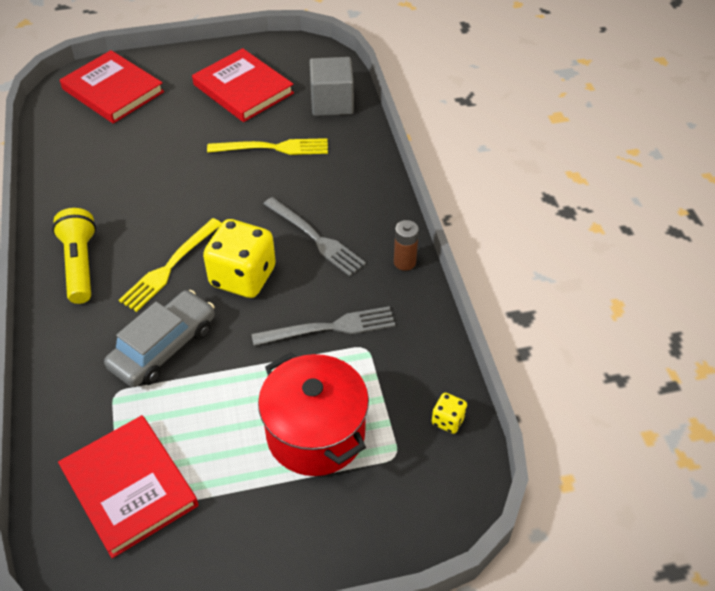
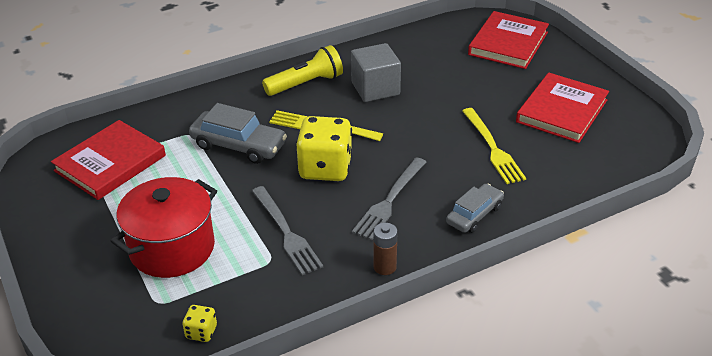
camera: 75 degrees right, 10 degrees down
(332, 103) = (582, 171): grey cube -> grey cube (375, 88)
(359, 185) = (474, 215): none -> grey car

